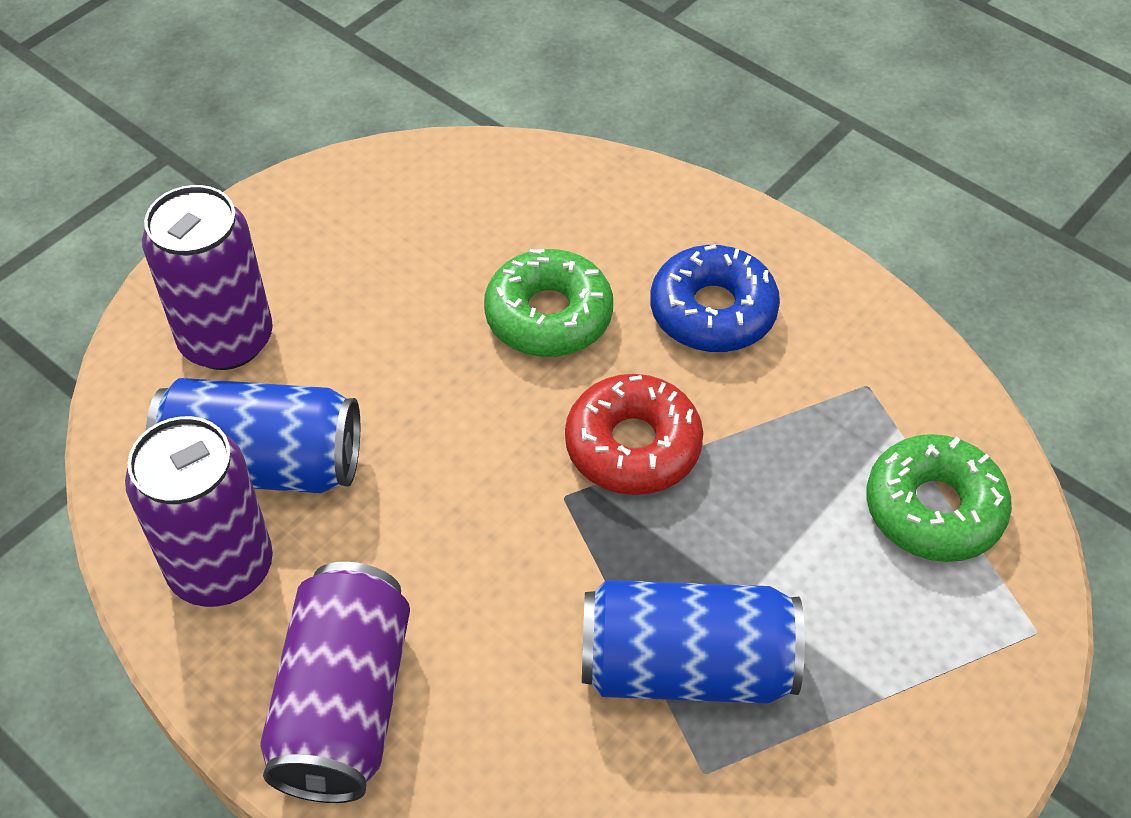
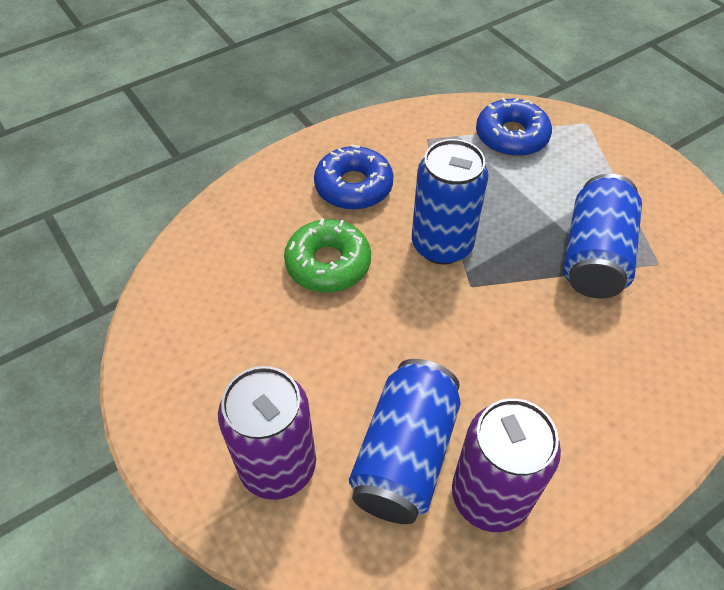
camera: 75 degrees left, 0 degrees up
(344, 704) = (606, 432): purple can -> none
(633, 446) = (442, 245): red donut -> blue can
(933, 509) = (511, 136): green donut -> blue donut

